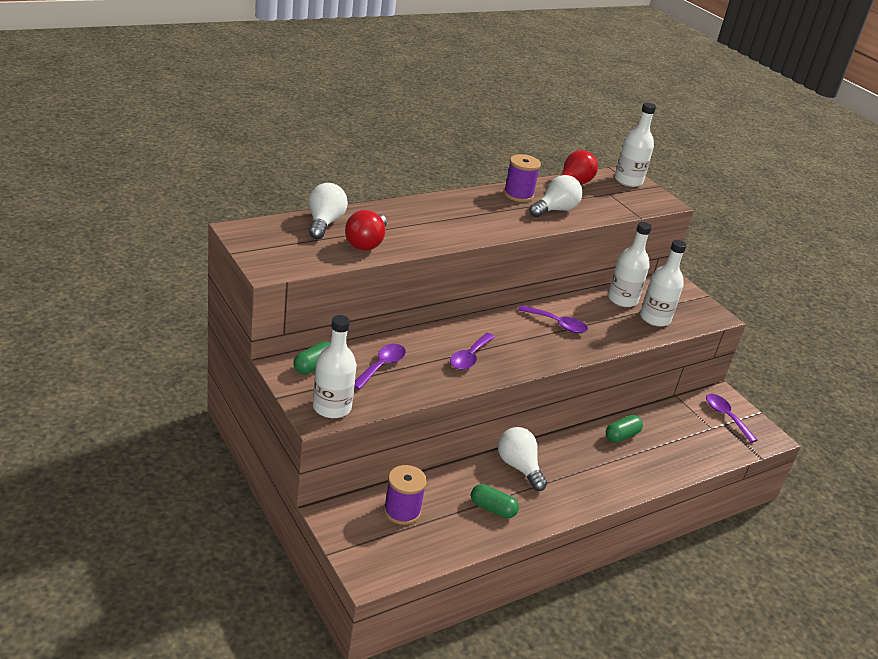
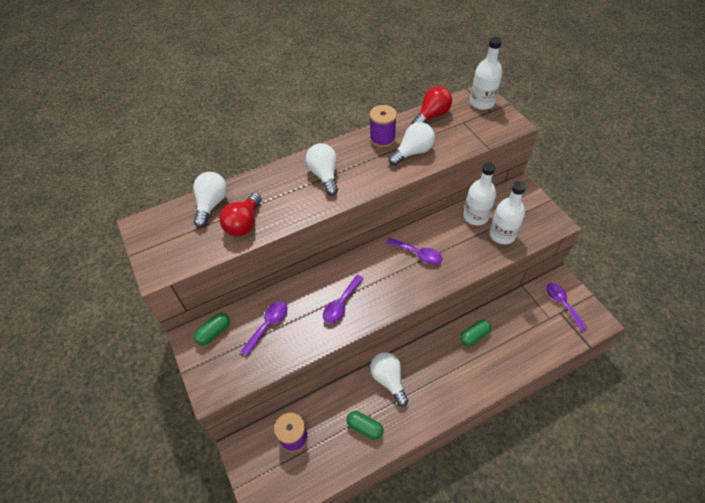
camera: 10 degrees right, 20 degrees up
(332, 407) = (223, 379): white bottle -> none
(455, 216) = (324, 175): none -> white light bulb

